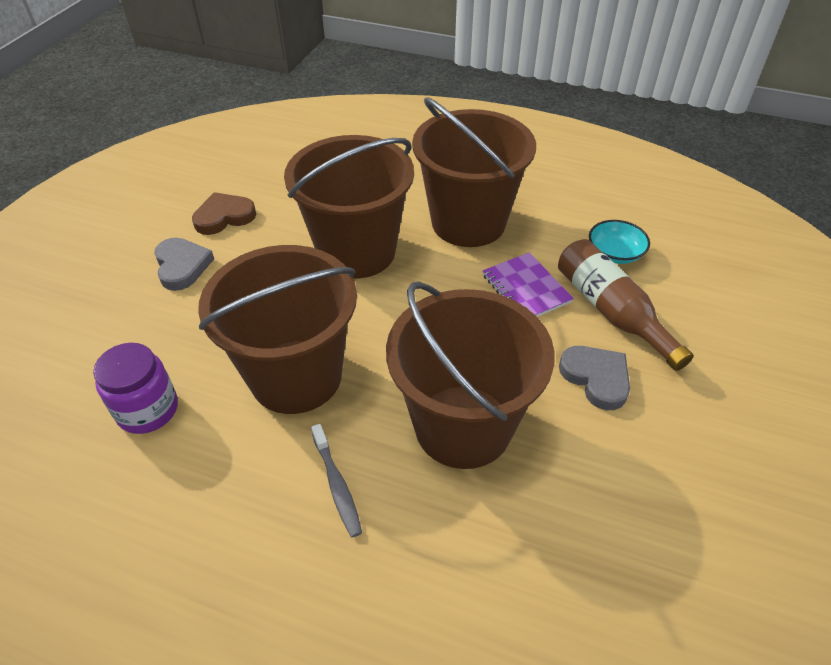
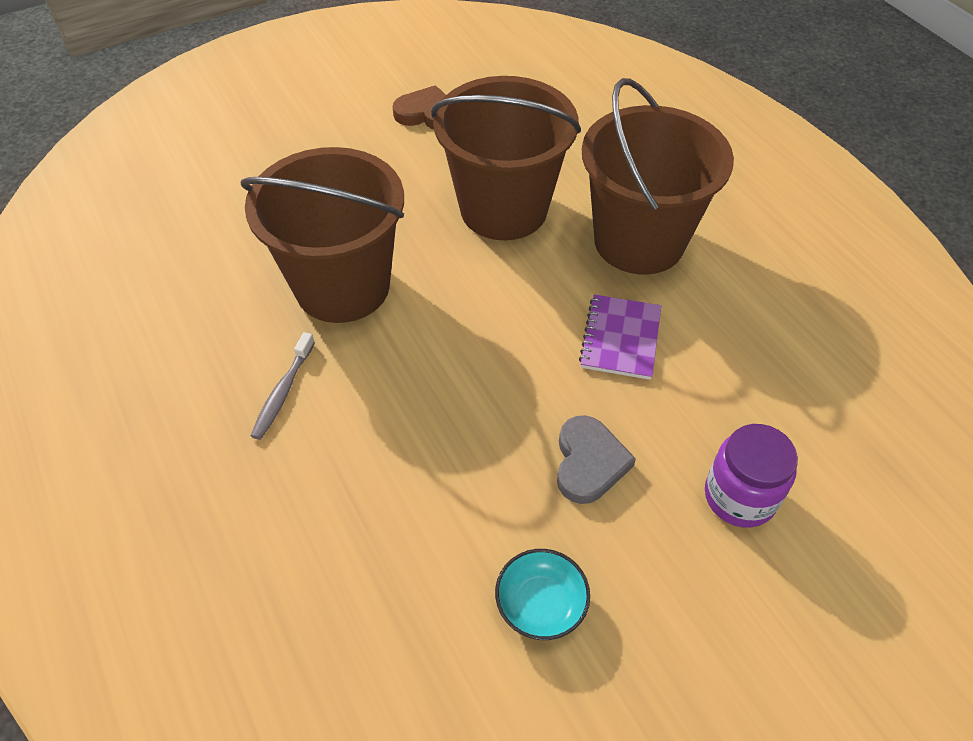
camera: 40 degrees right, 5 degrees up
(147, 410) = (219, 243): purple jar -> purple jar (740, 496)
(182, 266) = (352, 140): grey heart -> none
(463, 426) = (424, 417): brown bucket -> none
(611, 312) = (681, 415): brown bottle -> none
(615, 253) = (757, 362): turquoise bowl -> turquoise bowl (541, 604)

